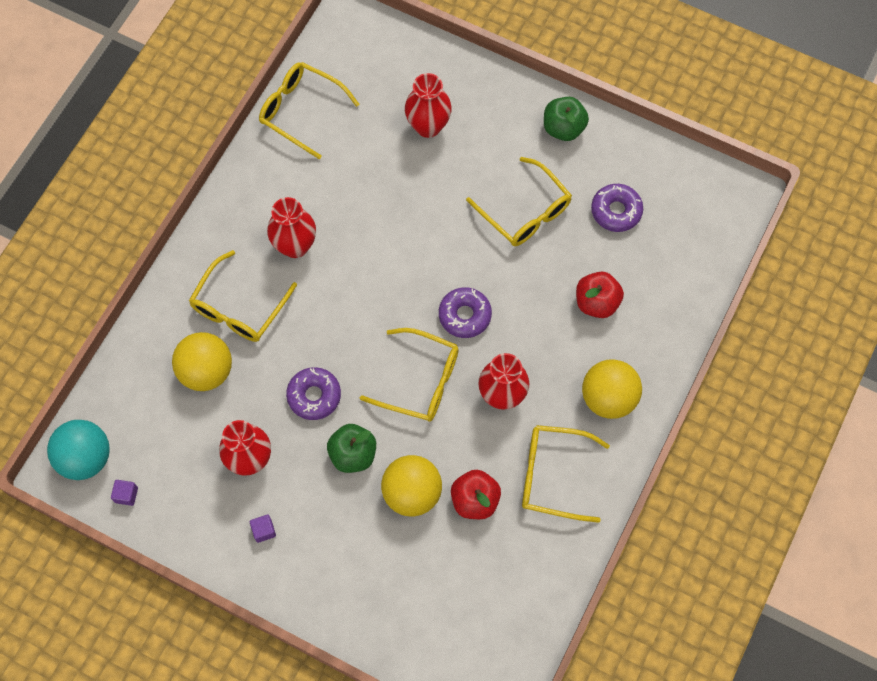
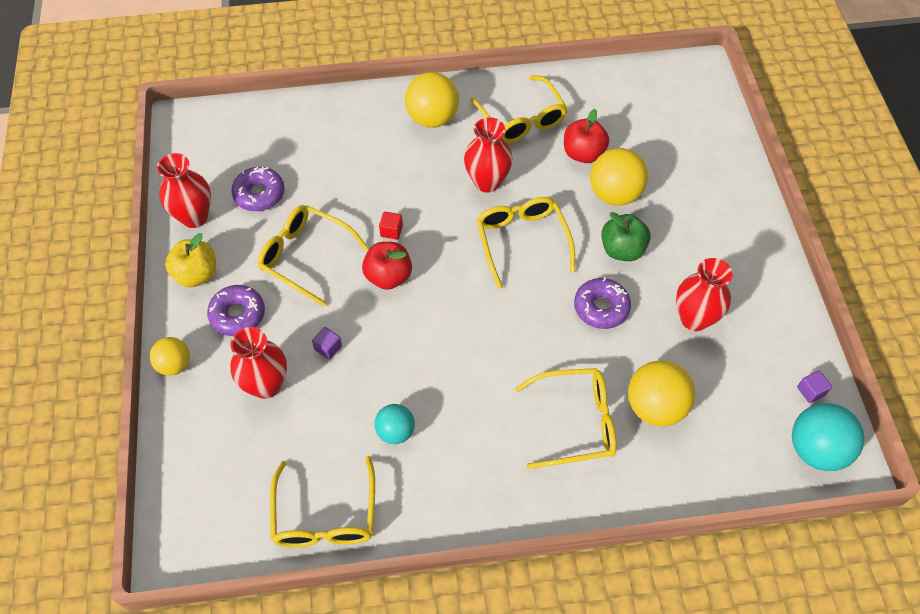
camera: 125 degrees left, 10 degrees down
(264, 530) = (736, 271): purple cube -> purple cube (328, 348)
(295, 246) = (478, 417): red vase -> red vase (194, 217)
(327, 187) = (395, 431): none -> turquoise ball
(464, 315) = (439, 244): purple donut -> purple donut (238, 315)
(490, 78) = (175, 365): none -> yellow ball
(505, 288) = (391, 231): none -> red cube
(524, 211) = (306, 257): yellow glasses -> yellow glasses turned 75 degrees counterclockwise
(563, 128) = (196, 274): green apple -> yellow apple
(596, 302) = (356, 164): red apple -> red apple (388, 276)

